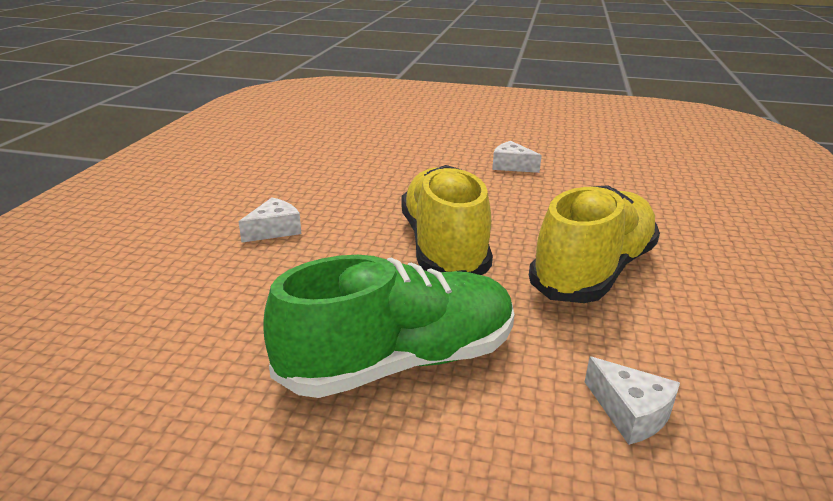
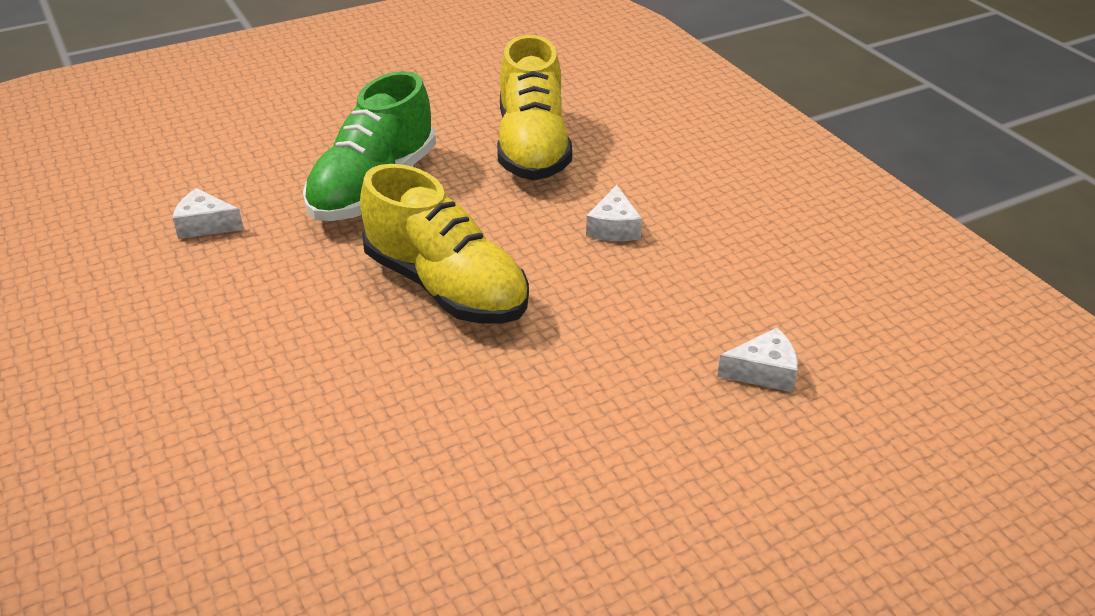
camera: 140 degrees right, 10 degrees up
(511, 166) = (515, 486): white cheese -> white cheese (763, 371)
(593, 271) = (282, 329): yellow shoe -> yellow shoe (532, 147)

